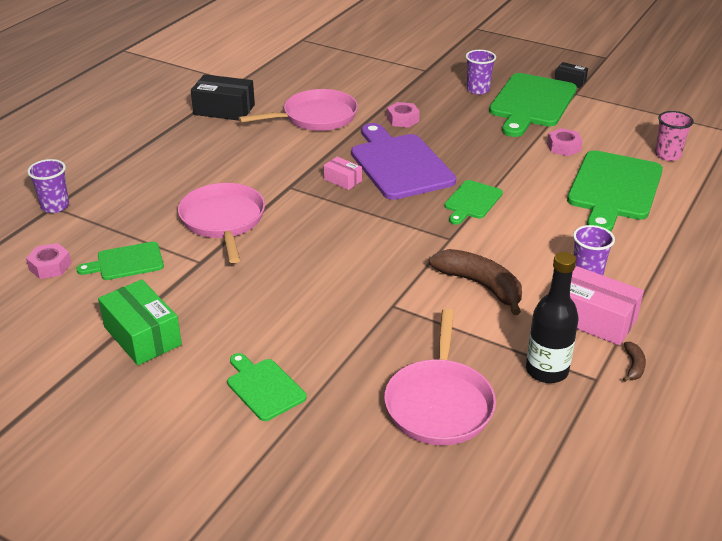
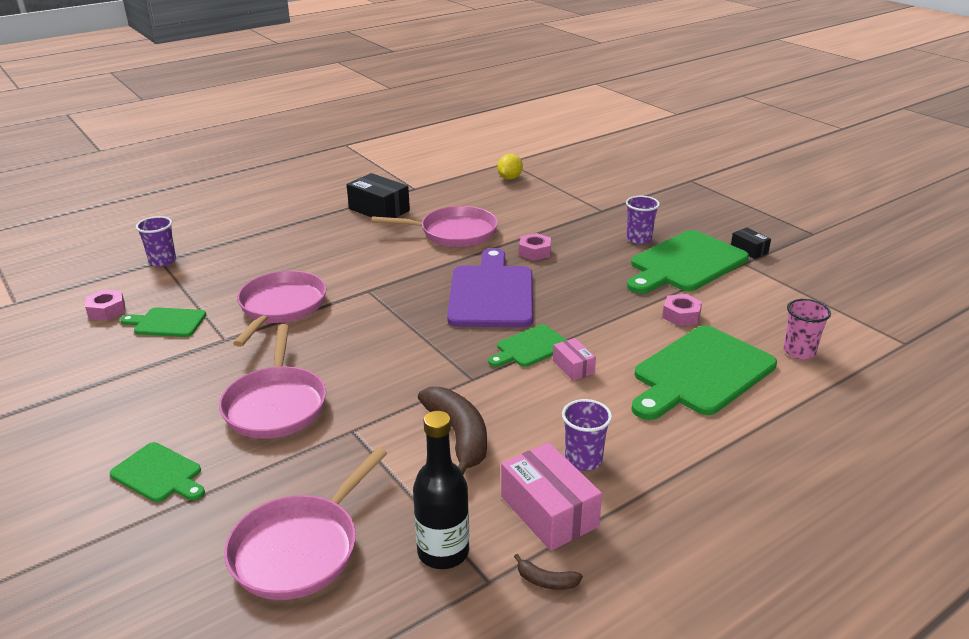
camera: 25 degrees right, 5 degrees down
(142, 336) = (112, 392): green box -> none
(264, 387) = (159, 474): green cutting board -> green cutting board turned 135 degrees clockwise
(307, 304) = (276, 405): none -> pink pan
(318, 55) = (509, 178): none -> yellow lemon
(342, 180) = (423, 296): pink box -> pink box (573, 367)
(633, 366) = (546, 581): brown banana -> brown banana turned 75 degrees clockwise

